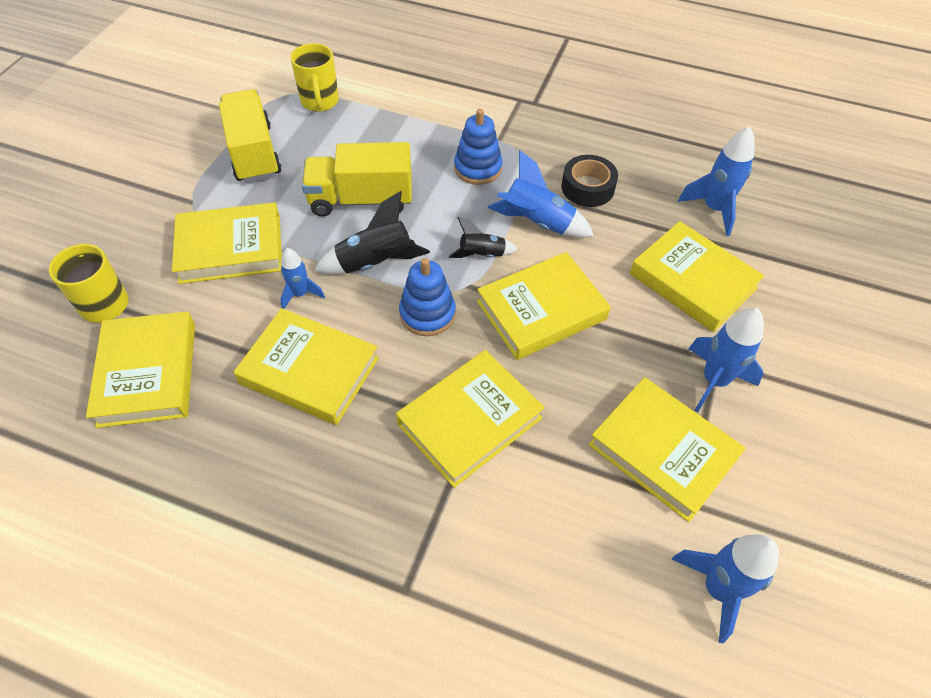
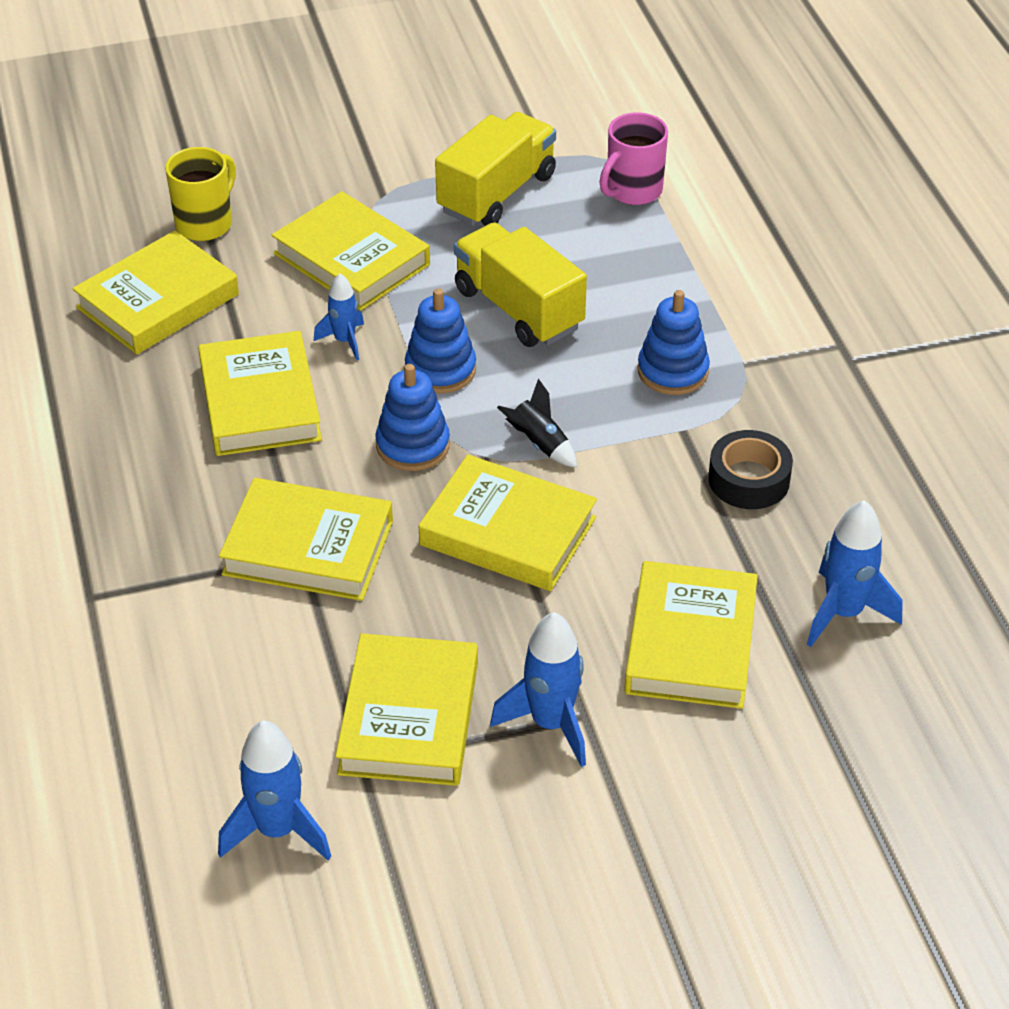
camera: 55 degrees right, 10 degrees down
(320, 102) = (633, 191): yellow mug -> pink mug
(375, 263) = (440, 370): black rocket -> blue stacking toy
(537, 223) = (638, 464): blue rocket -> none

